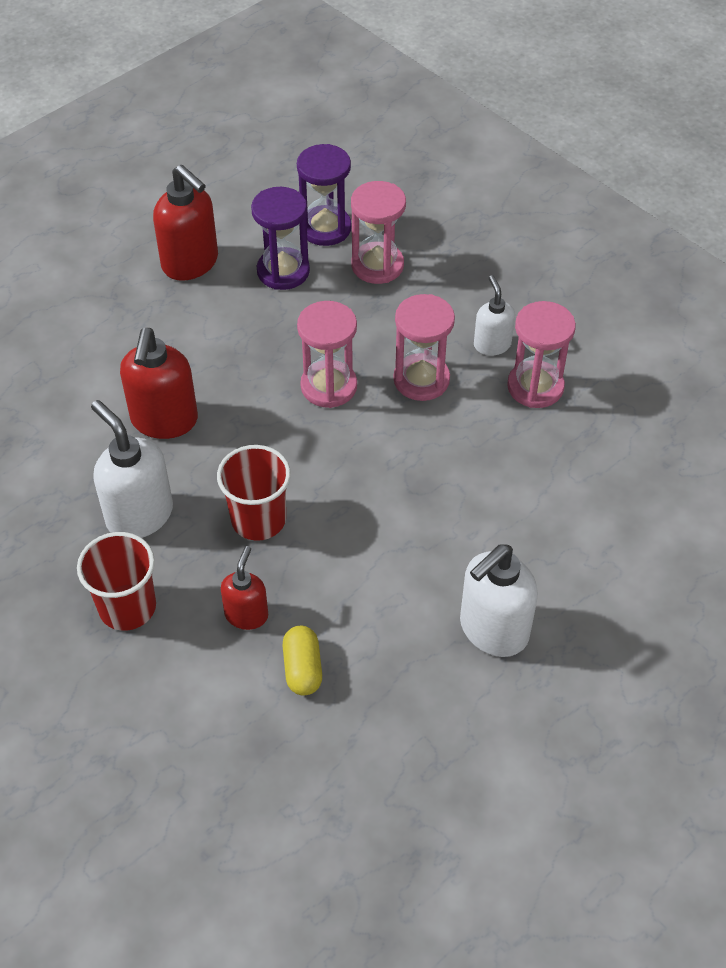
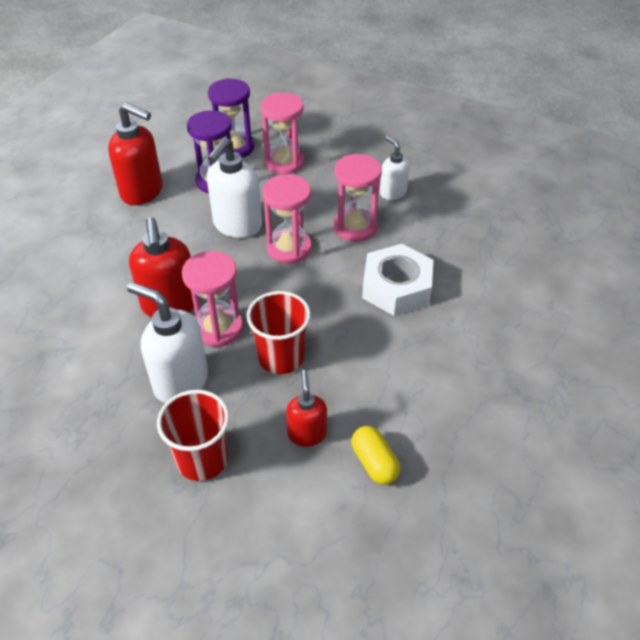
camera: 20 degrees left, 5 degrees down
(431, 473) = (396, 287): none -> white nut
(493, 630) = (504, 386): white soap dispenser -> white soap dispenser (237, 225)
(535, 387) = (438, 212): pink hourglass -> pink hourglass (218, 328)

